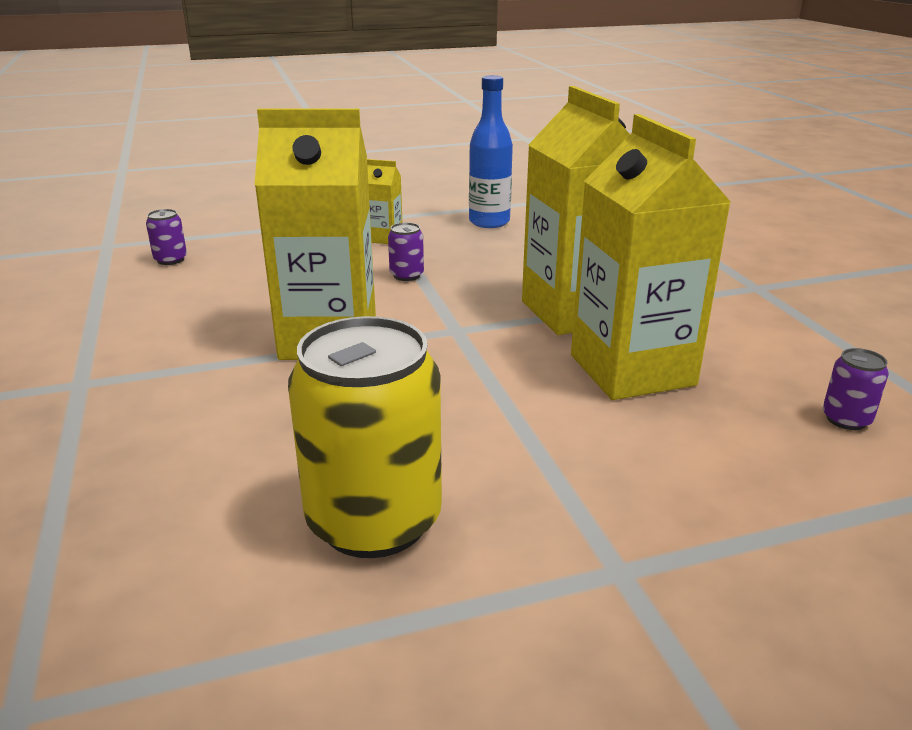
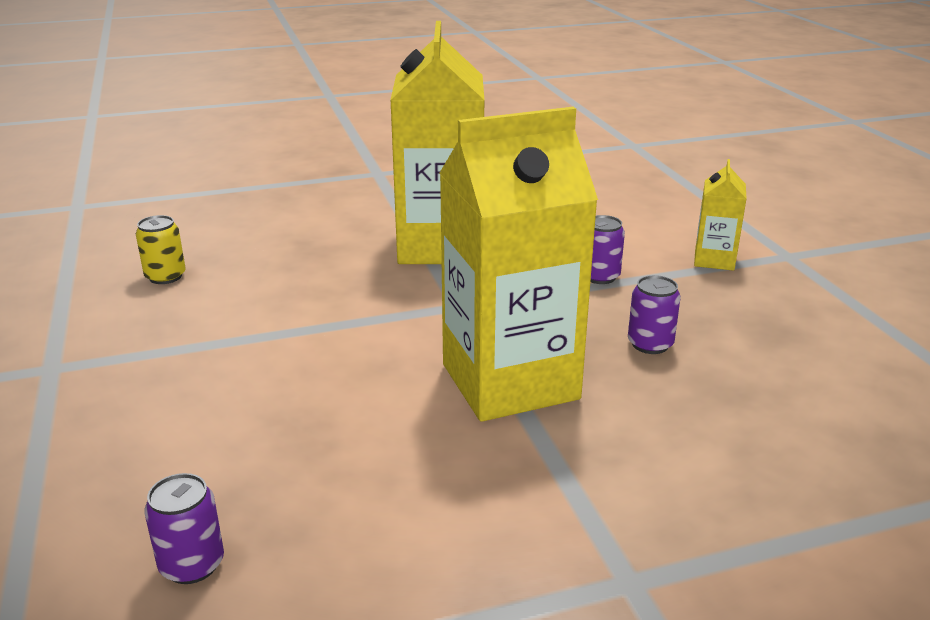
camera: 90 degrees right, 0 degrees up
(170, 260) = (607, 170): purple can -> purple can (650, 344)
(374, 520) = (165, 276): yellow can -> yellow can, size x0.42
(489, 222) = (819, 330): blue bottle -> none
(632, 370) = (353, 408): yellow carton -> none

